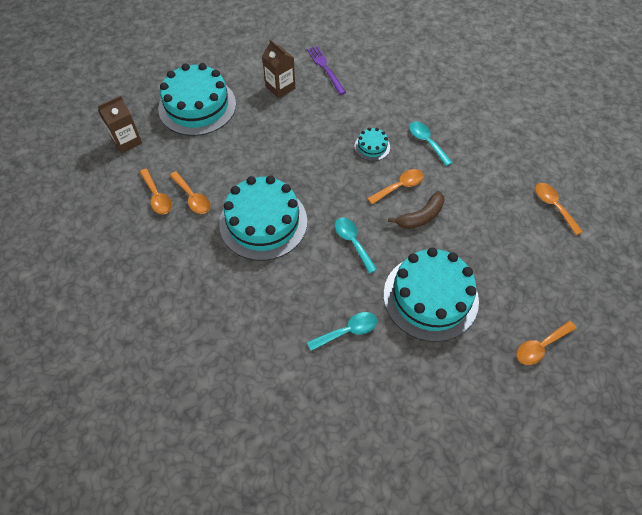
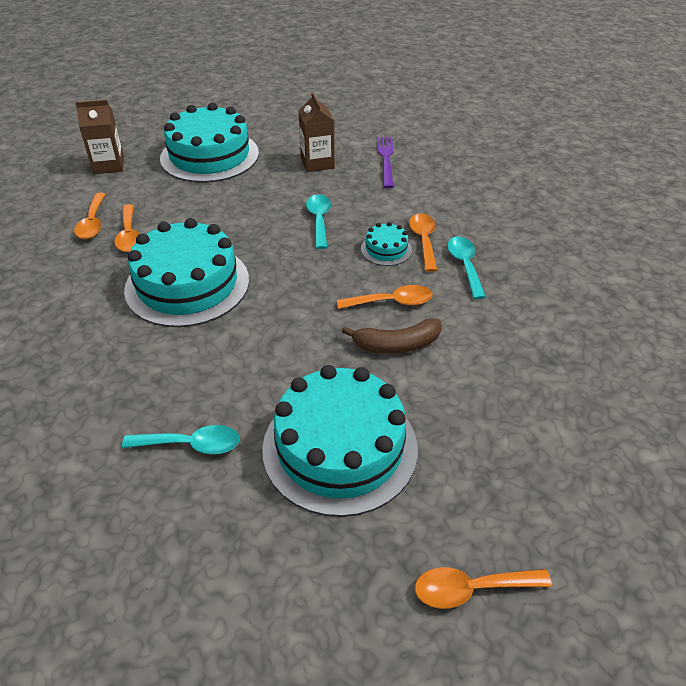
camera: 25 degrees right, 15 degrees down
(353, 242) = (281, 343): turquoise spoon -> turquoise spoon (319, 220)
(553, 206) = (614, 400): orange spoon -> orange spoon (424, 241)

